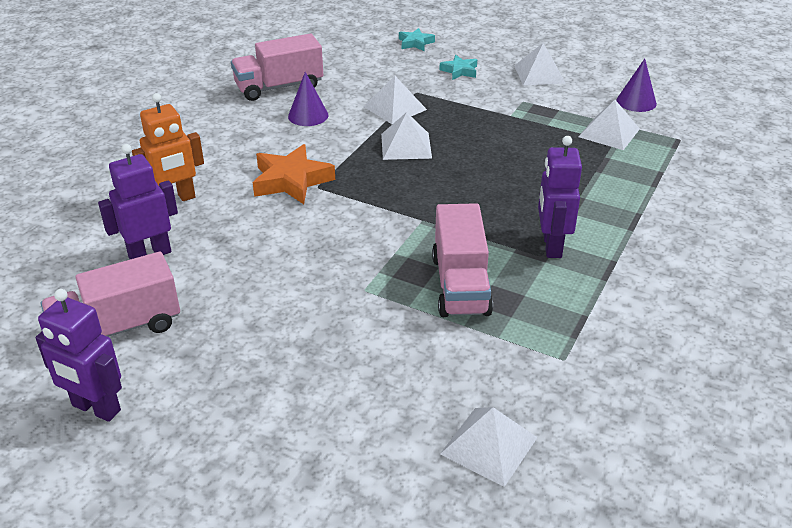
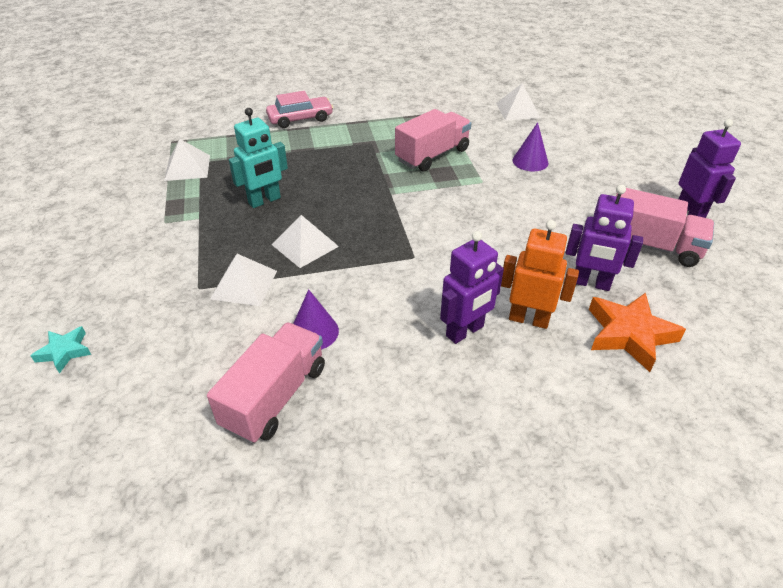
camera: 130 degrees left, 5 degrees up
(279, 87) = (275, 396): pink truck -> pink truck turned 90 degrees counterclockwise
(291, 181) = (424, 274): orange star -> orange star (629, 334)
(459, 71) = (125, 283): turquoise star -> none
(498, 151) = (265, 201): none -> turquoise robot
(539, 74) = (97, 234): white pyramid -> none
(551, 246) = (357, 143): purple robot -> purple robot (465, 331)
(636, 102) = (120, 172): purple cone -> purple cone (530, 161)
(659, 232) = (300, 119): none -> pink car

